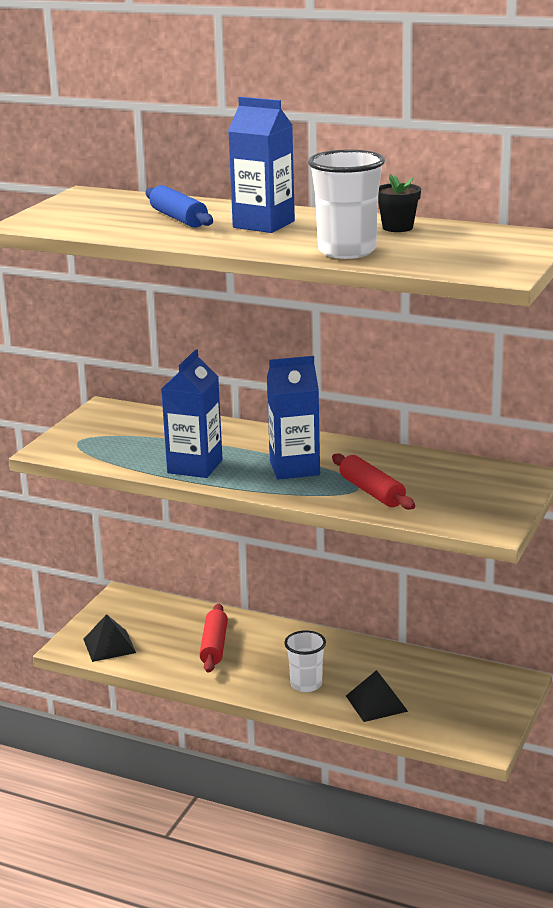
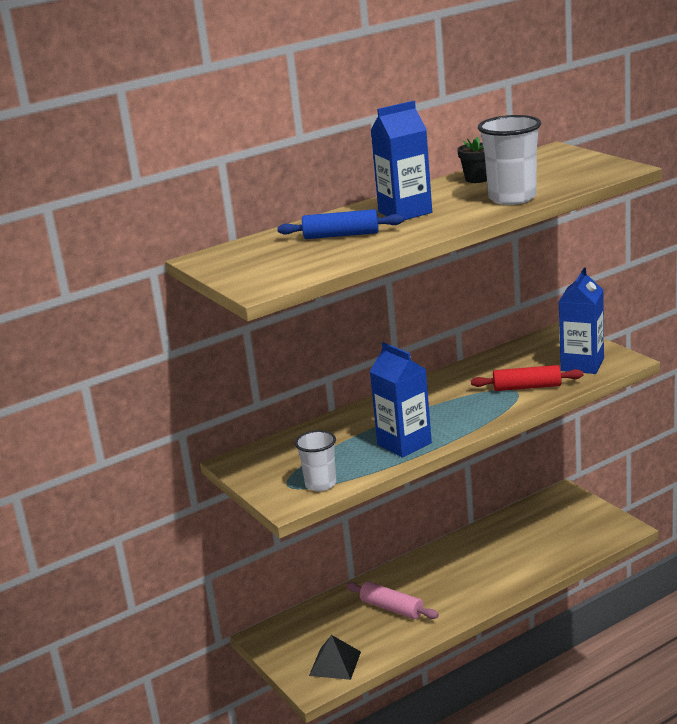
camera: 55 degrees left, 0 degrees up
(214, 646) = (392, 608): red rolling pin -> pink rolling pin
(294, 468) = (455, 406): blue carton -> blue carton (582, 365)
(306, 684) = (487, 580): white cup -> white cup (320, 484)
(376, 703) = (539, 556): black pyramid -> none

